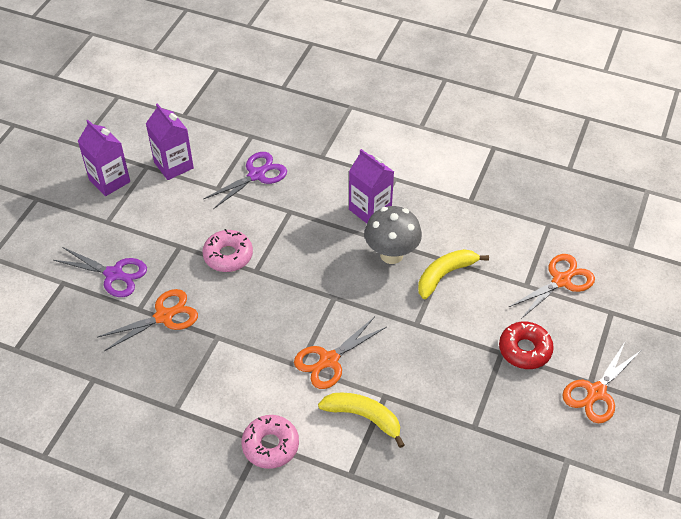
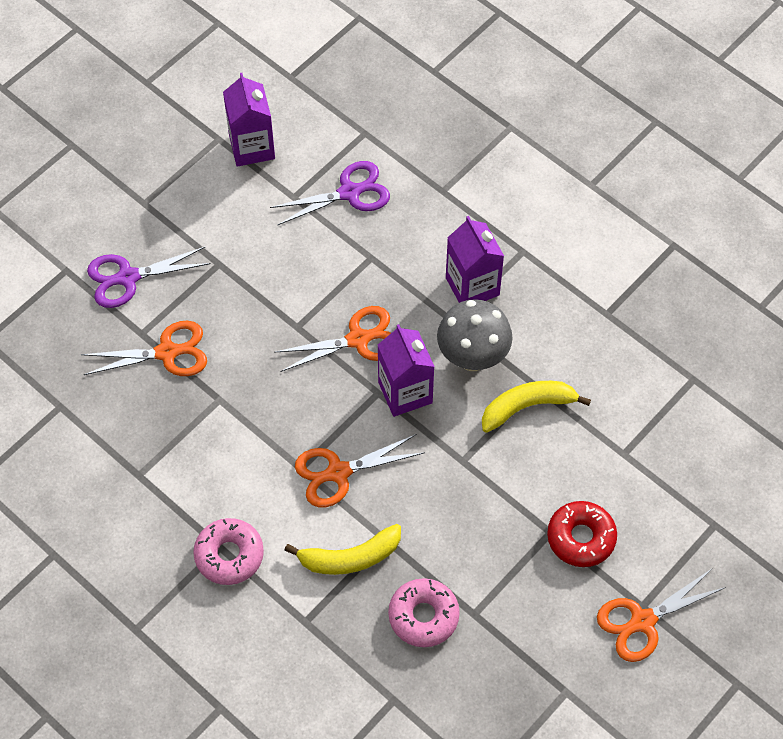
camera: 20 degrees right, 10 degrees up
(109, 181) = (166, 146): purple carton -> purple carton (405, 392)
(114, 274) = (128, 277): purple scissors -> purple scissors turned 120 degrees clockwise
(228, 256) = (272, 295): pink donut -> pink donut (423, 616)
(364, 417) = (350, 557): yellow banana -> yellow banana turned 120 degrees clockwise
(561, 281) = (671, 462): orange scissors -> orange scissors (358, 339)

